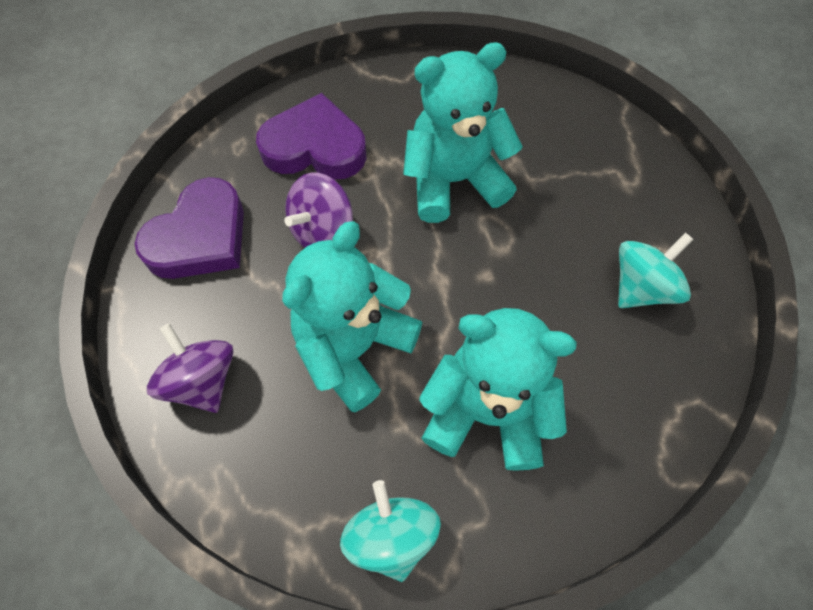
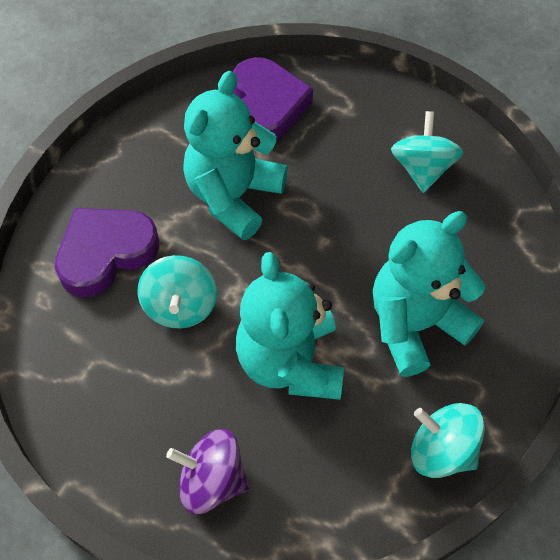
camera: 45 degrees left, 5 degrees down
(200, 237) = (92, 389): purple heart -> purple heart (267, 106)
(322, 231) = (180, 306): purple spinning top -> turquoise spinning top

